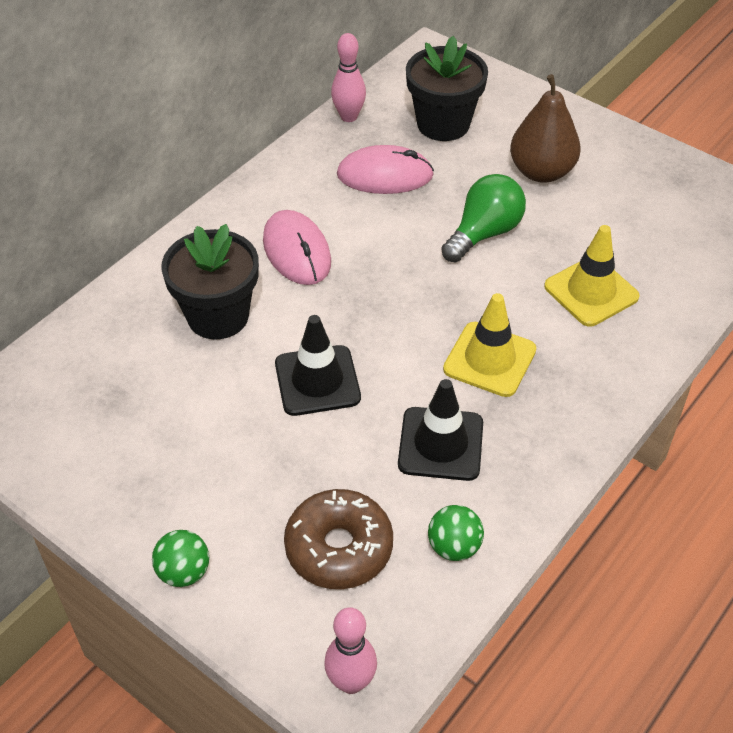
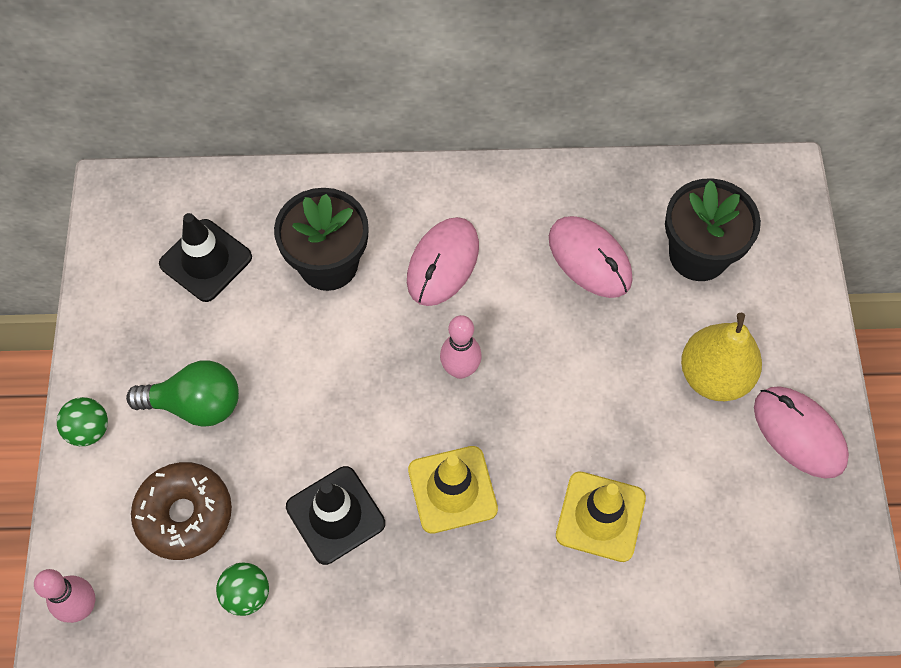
camera: 50 degrees right, 15 degrees up
(317, 381) = (324, 381): black traffic cone -> black traffic cone (206, 260)
(349, 116) = (634, 178): pink bowling pin -> pink bowling pin (460, 369)
(484, 233) = (592, 384): green light bulb -> green light bulb (196, 404)
(541, 172) = (714, 376): brown pear -> yellow pear
(624, 160) = (799, 433): none -> pink mouse

